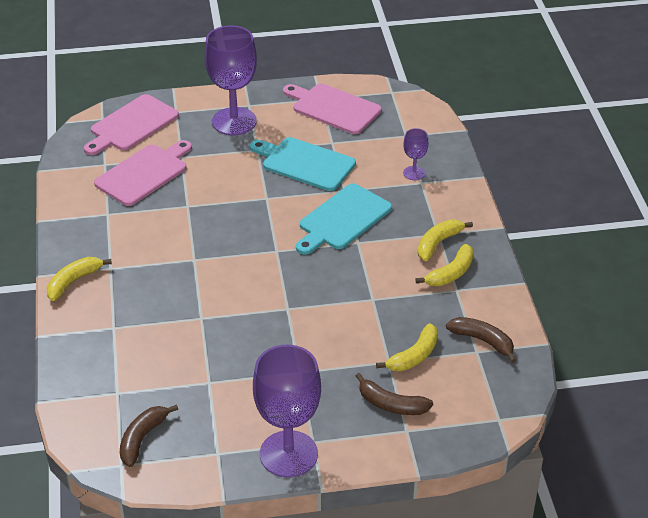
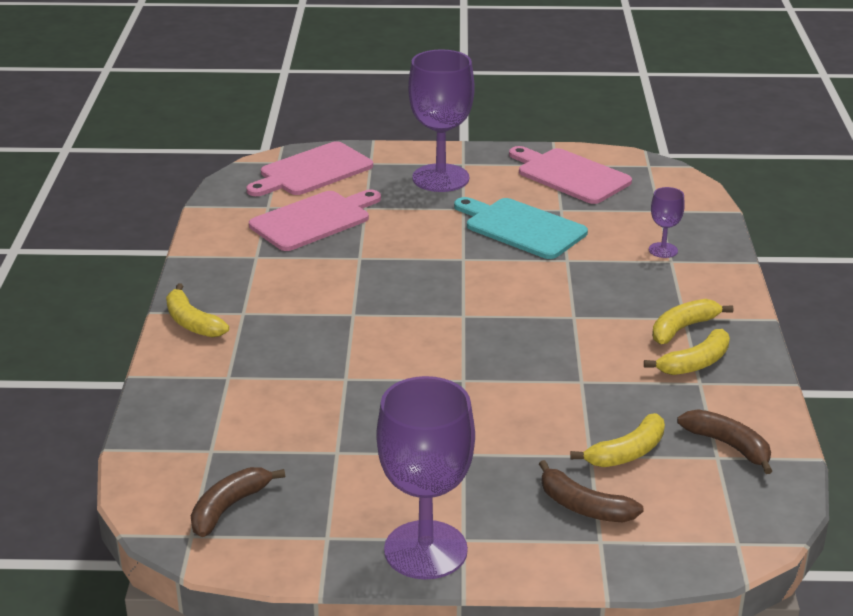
camera: 10 degrees right, 10 degrees down
(73, 281) = (192, 322): yellow banana -> yellow banana turned 90 degrees counterclockwise
(342, 219) = (558, 290): turquoise cutting board -> none

